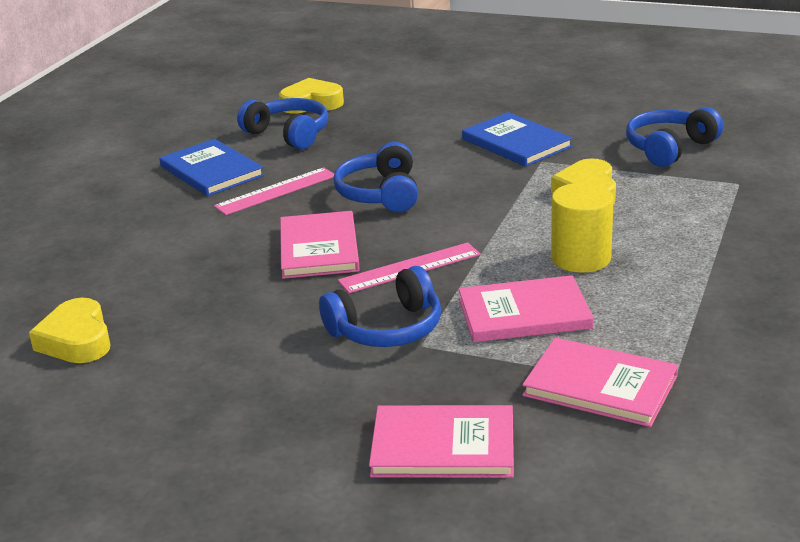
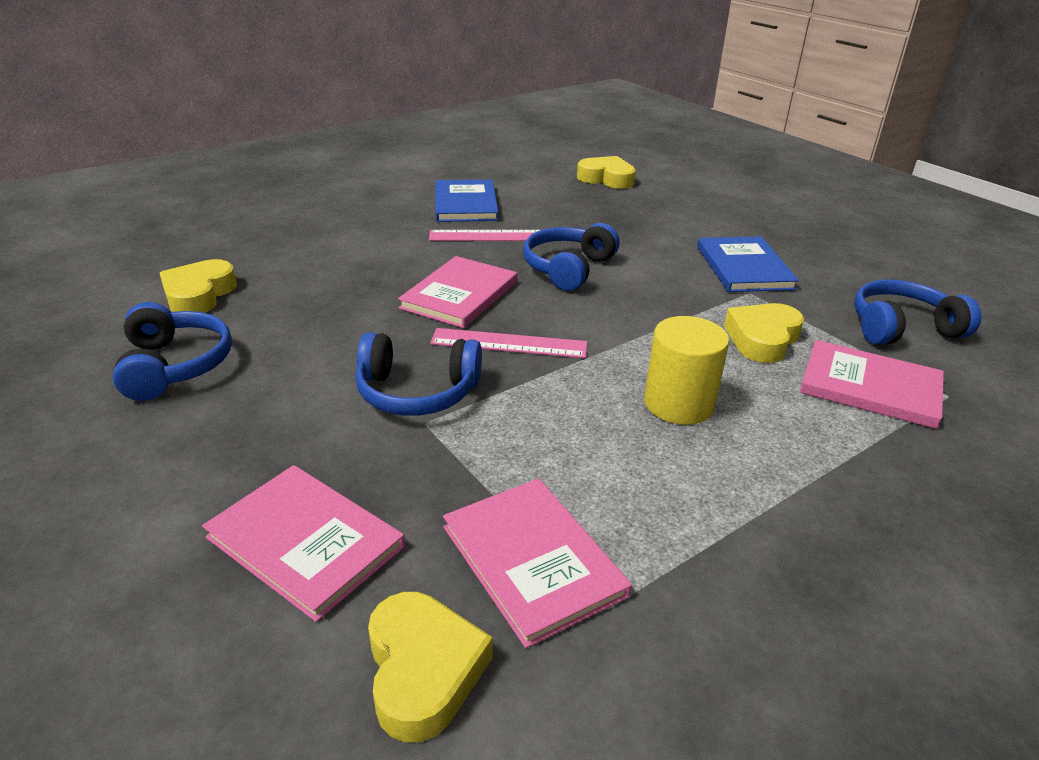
camera: 30 degrees right, 5 degrees up
(288, 134) = (558, 196): blue headphones -> blue headphones (174, 366)
(524, 313) = (554, 436): pink book -> pink book (870, 387)
(608, 465) = (423, 670): none -> yellow heart

